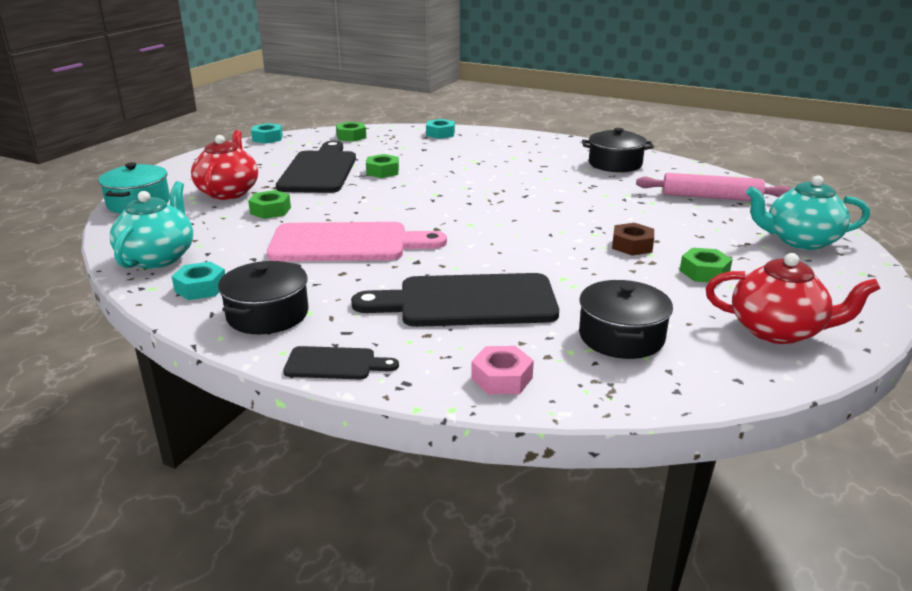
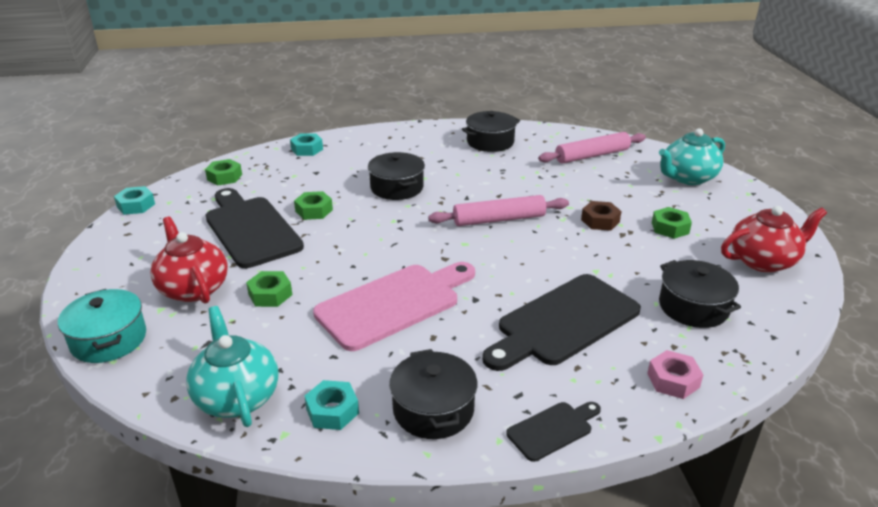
camera: 35 degrees left, 5 degrees up
(473, 174) = (397, 187): none -> black pot
(529, 217) = (499, 219): none -> pink rolling pin

